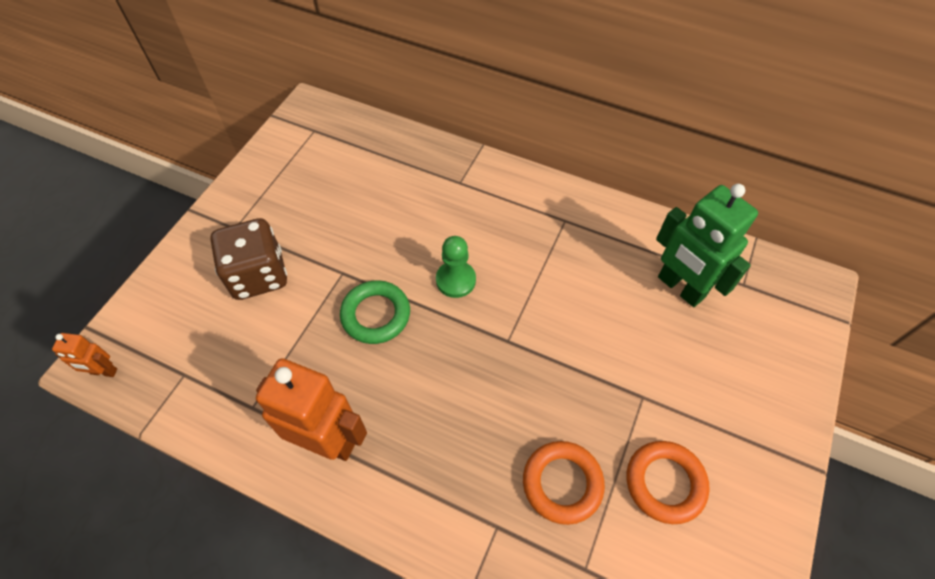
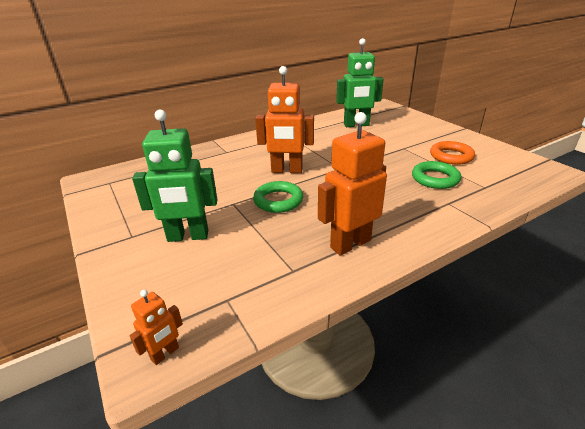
camera: 55 degrees left, 25 degrees down
(258, 275) = (188, 236): brown dice -> green robot
(455, 280) = (287, 170): green pawn -> orange robot
(562, 483) = (435, 178): orange ring -> green ring

